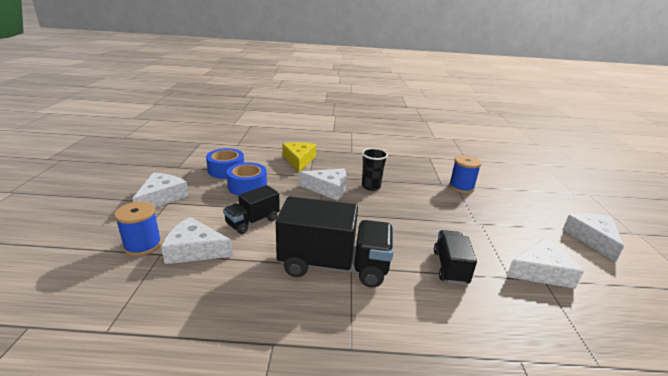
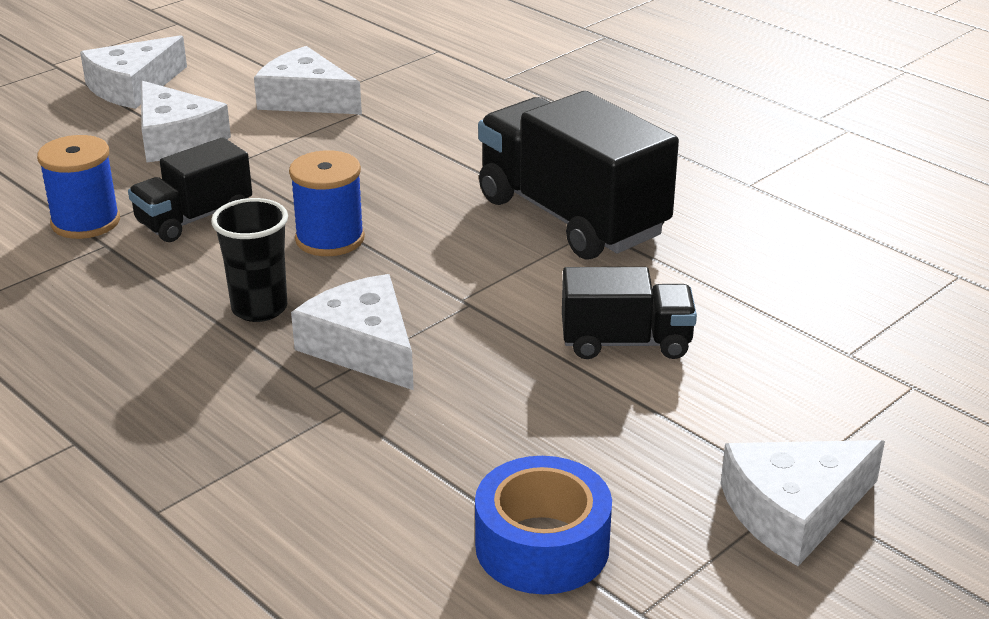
camera: 135 degrees left, 5 degrees up
(143, 245) = (879, 386): blue spool -> blue spool (330, 239)
(194, 250) = (781, 334): white cheese -> white cheese (176, 138)
(247, 186) = (542, 447): blue tape -> none
(299, 160) = (281, 483): yellow cheese -> none
(450, 267) = (410, 148): black truck -> black truck (194, 219)

